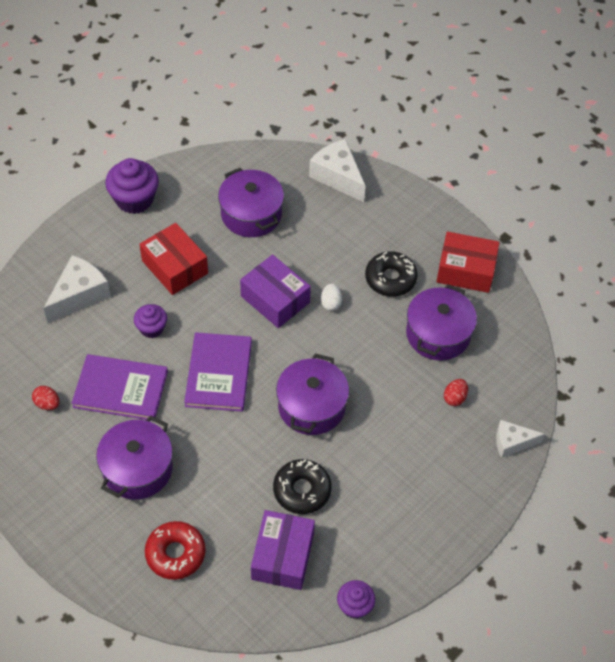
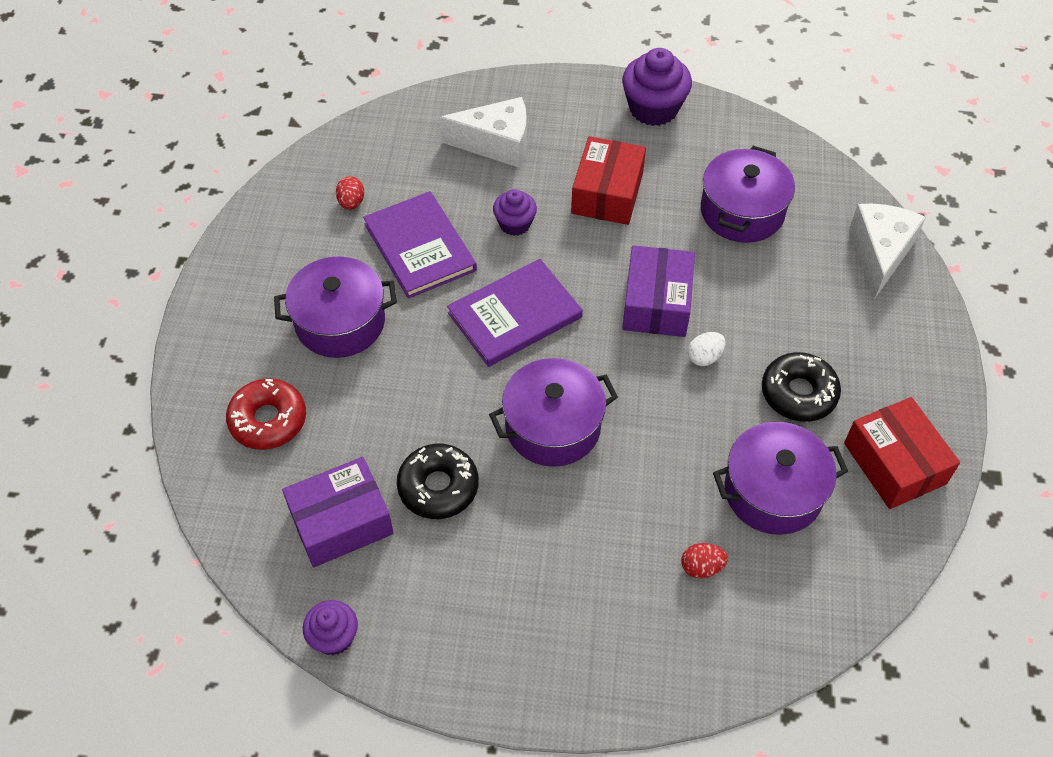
camera: 55 degrees right, 0 degrees up
(512, 443) = (698, 675): white cheese -> none

